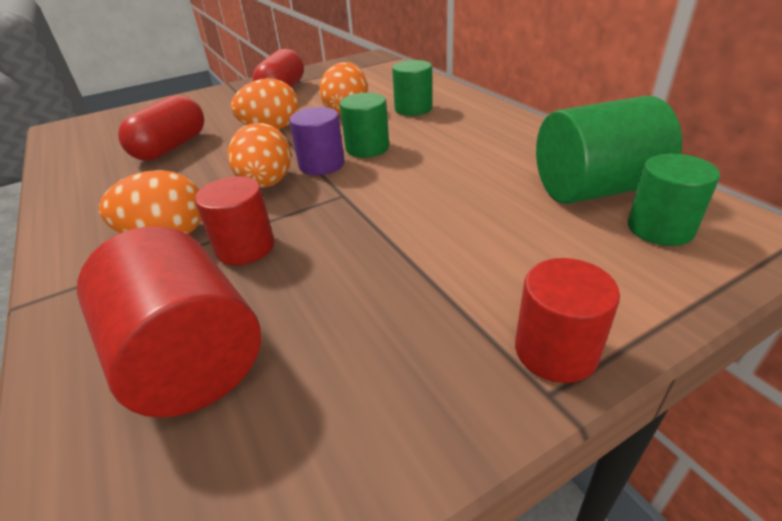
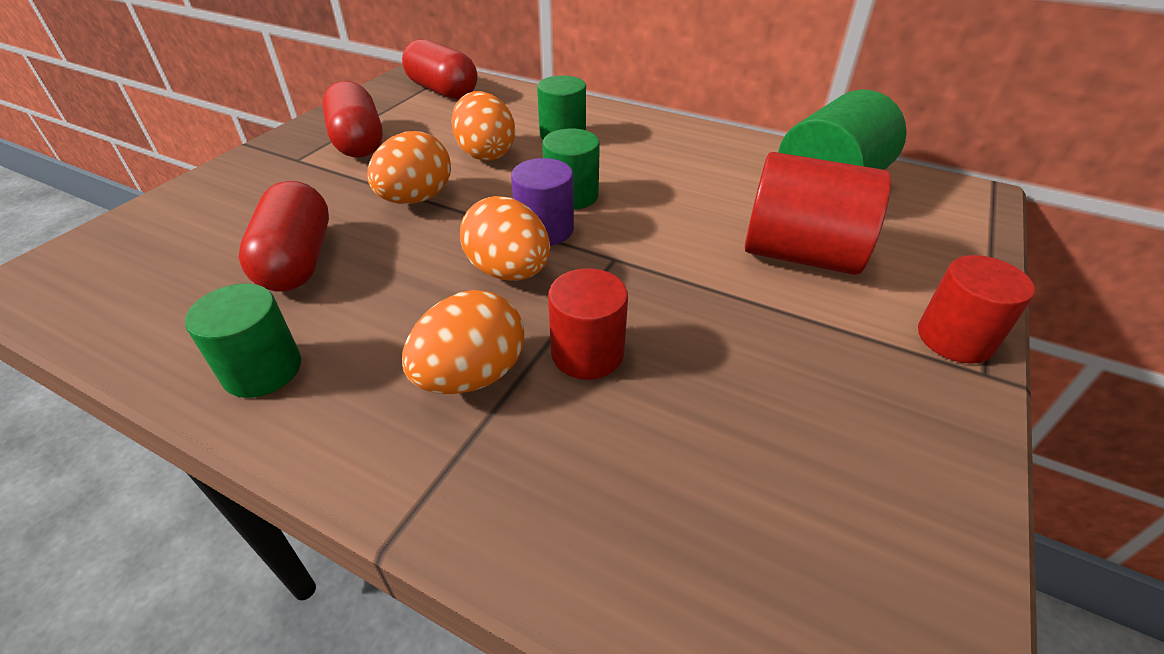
camera: 35 degrees left, 5 degrees up
(190, 359) = (691, 488): red cylinder -> red cylinder (800, 254)
(370, 69) = (442, 90): none -> red capsule
(660, 228) = (909, 209): green cylinder -> green cylinder (262, 370)

